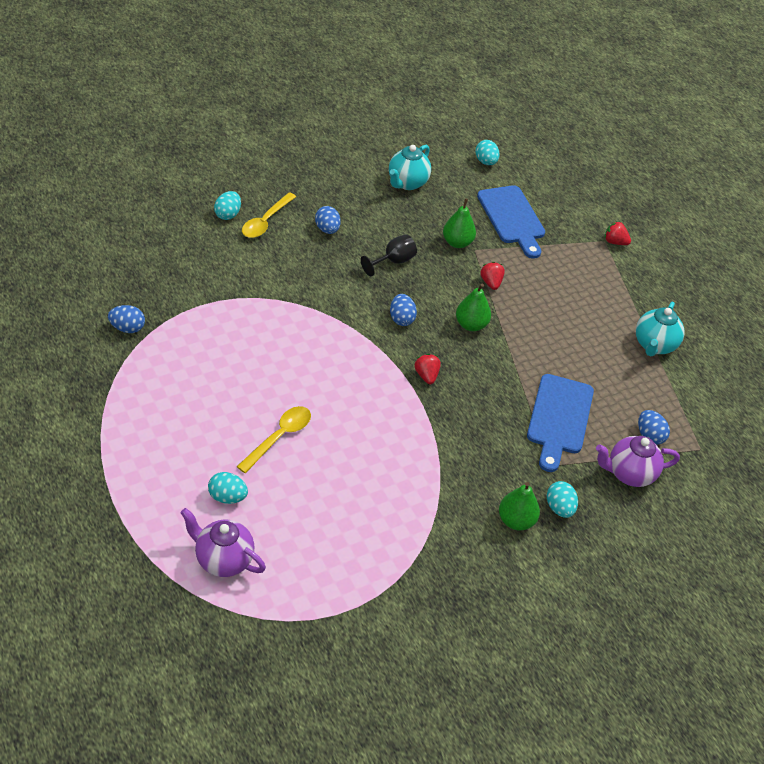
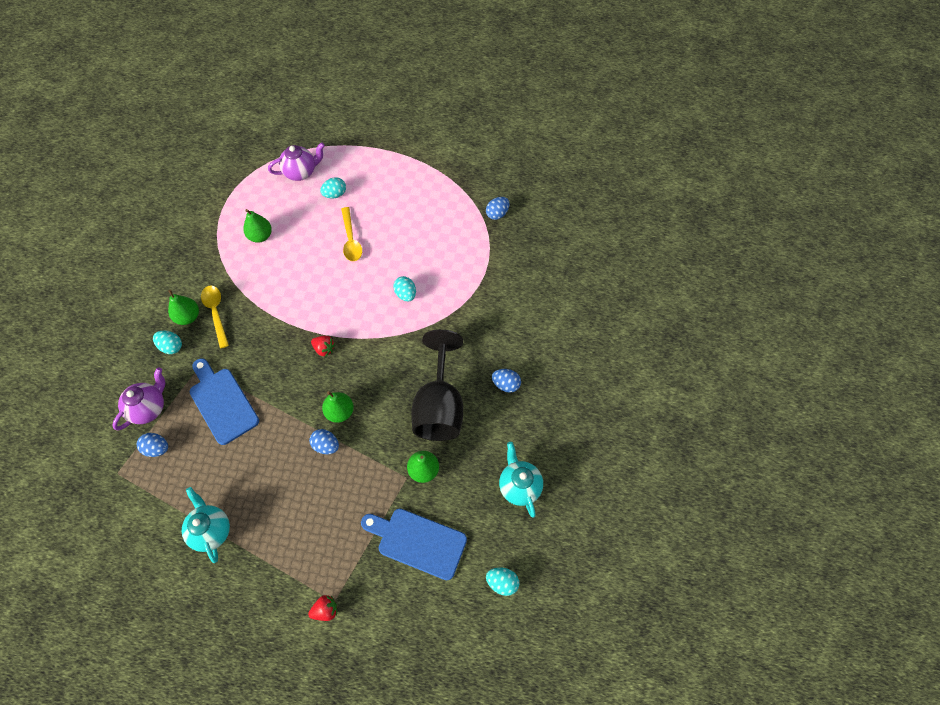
camera: 135 degrees right, 15 degrees up
(228, 214) = (568, 328): turquoise egg -> turquoise egg (406, 294)
(265, 221) = (543, 348): yellow spoon -> yellow spoon (216, 313)
(355, 531) = (260, 236): none -> green pear
(393, 261) = (439, 406): black goblet -> black goblet, size x2.11
(401, 319) = (382, 370): blue egg -> blue egg (326, 445)
(491, 283) = (365, 460): red strawberry -> none

